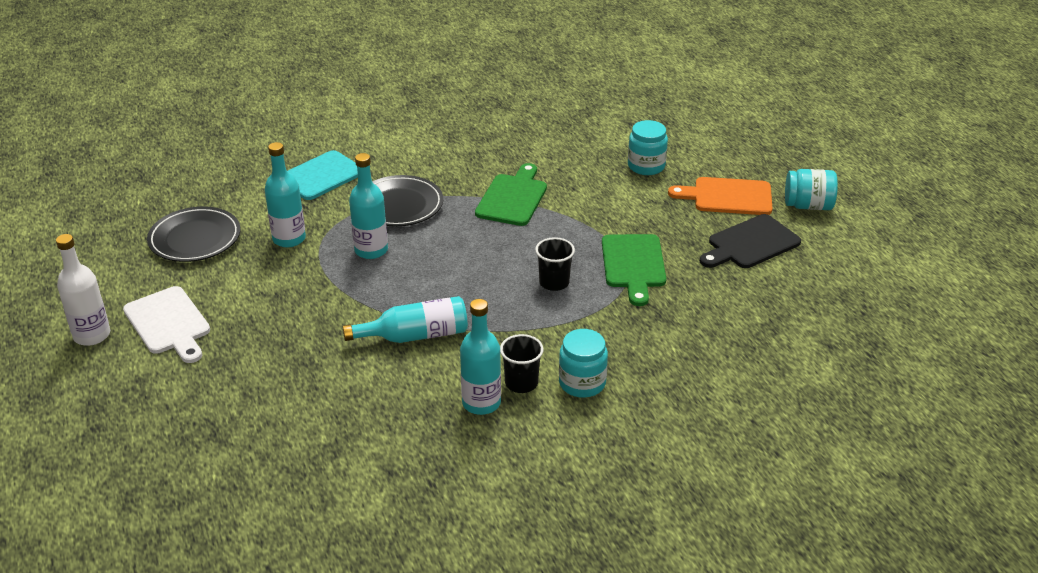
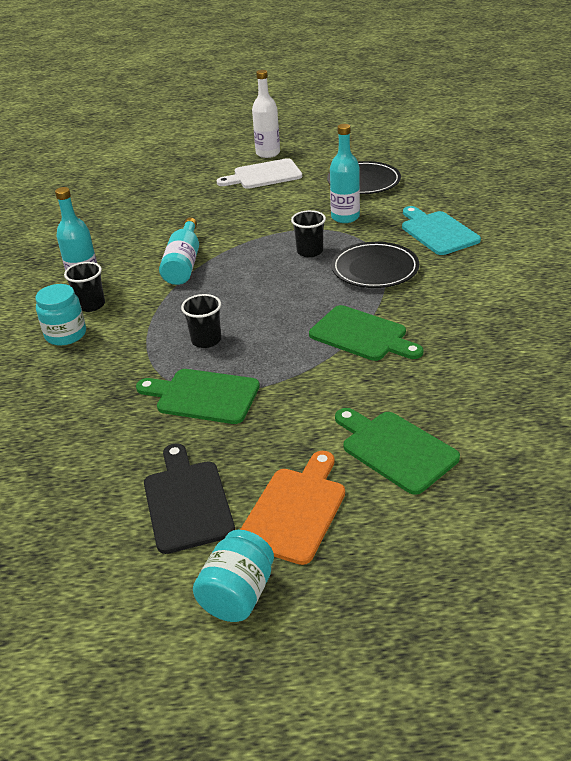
camera: 110 degrees right, 0 degrees up
(371, 250) = (309, 251): turquoise bottle -> black cup
(646, 166) = (395, 449): turquoise jar -> green cutting board

